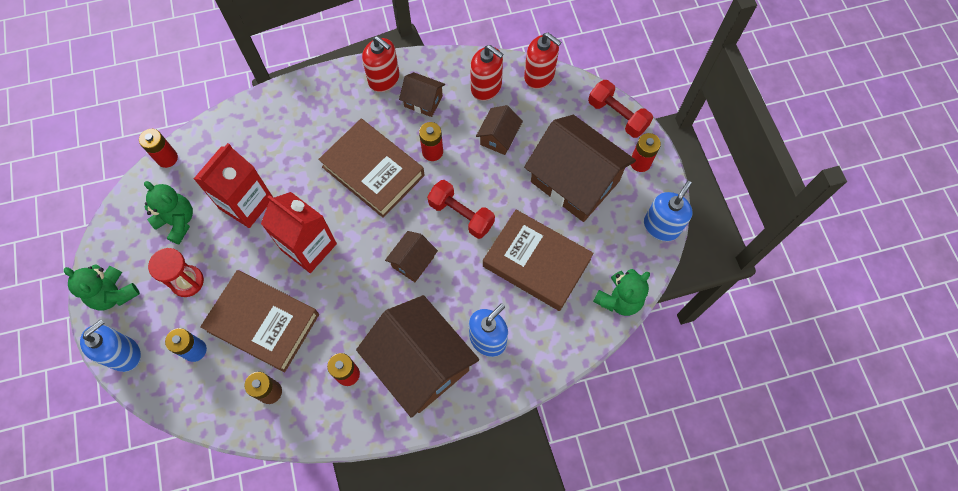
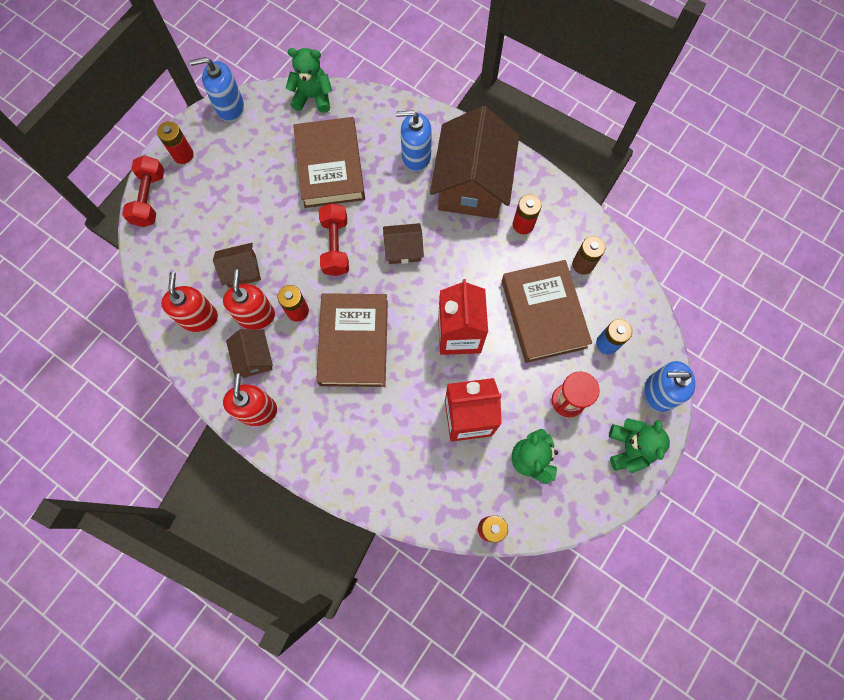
camera: 130 degrees left, 5 degrees up
(539, 76) = (153, 284): red soap dispenser -> red soap dispenser (256, 315)
(574, 181) = (238, 188): brown house -> none

